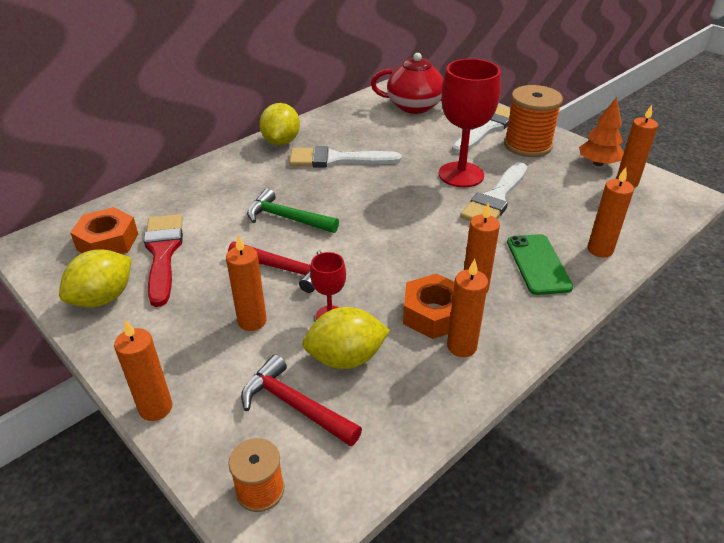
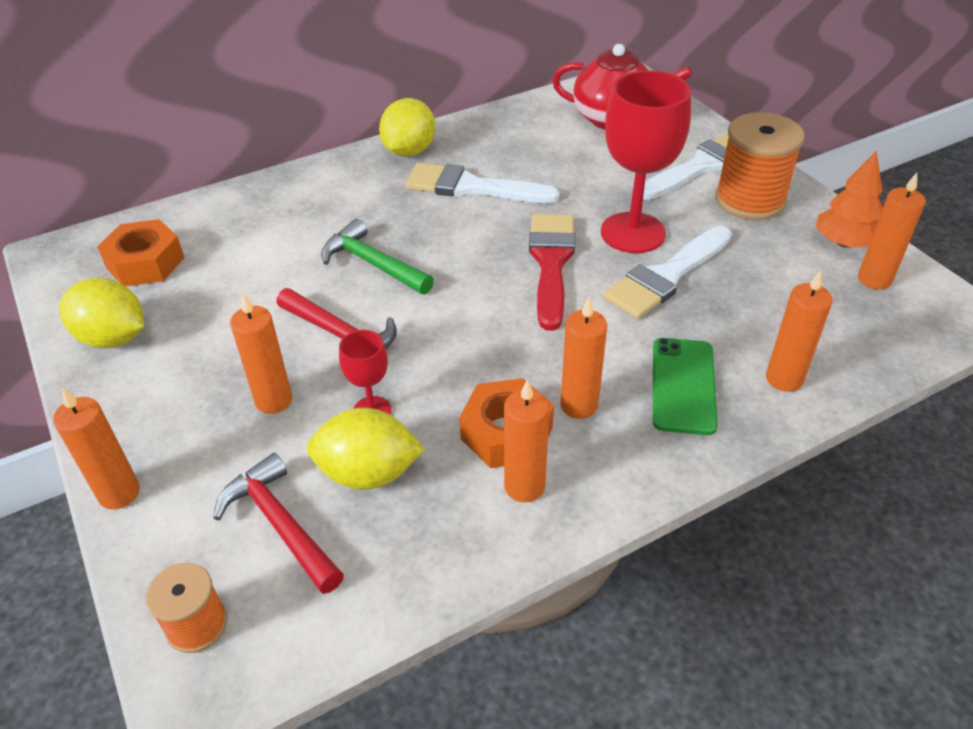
camera: 15 degrees right, 5 degrees up
(103, 298) = (113, 338): yellow lemon -> yellow lemon turned 60 degrees clockwise
(163, 253) = (203, 289): red brush -> red brush (551, 263)

